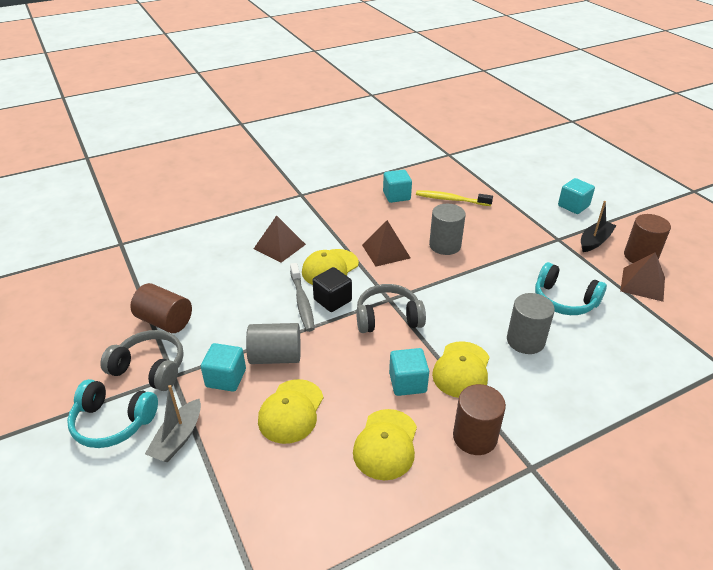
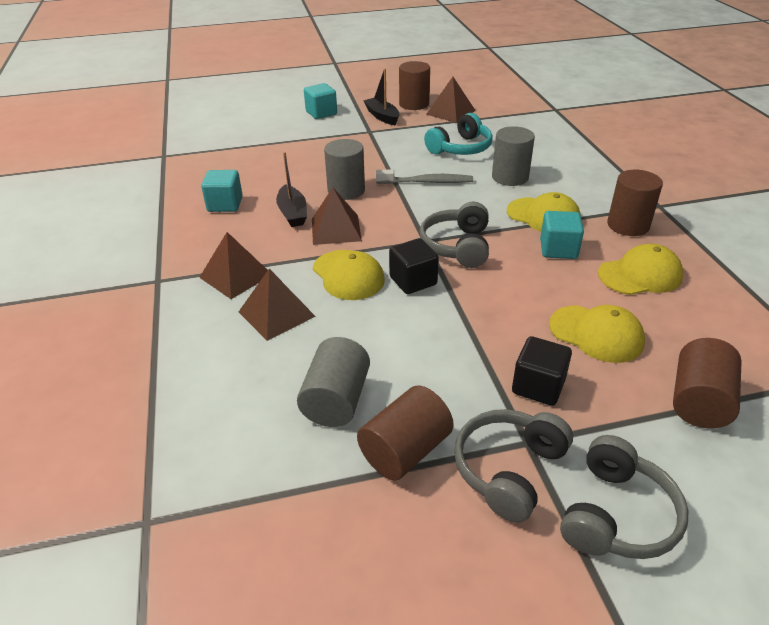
camera: 75 degrees left, 0 degrees up
(113, 422) = (616, 515): turquoise headphones -> grey headphones
(178, 438) = (642, 438): grey boat -> none
(218, 477) = (699, 401): none -> brown cylinder
(226, 378) = (538, 386): turquoise cube -> black cube
(275, 357) = (505, 338): grey cylinder -> grey cylinder (336, 400)
(302, 302) = (407, 305): grey toothbrush -> grey toothbrush (426, 182)
(314, 221) = (236, 276): none -> brown pyramid
(386, 444) = (640, 275): yellow cap -> yellow cap turned 45 degrees counterclockwise
(399, 227) = (292, 213): none -> black boat
(451, 199) = (261, 171): yellow toothbrush -> none

